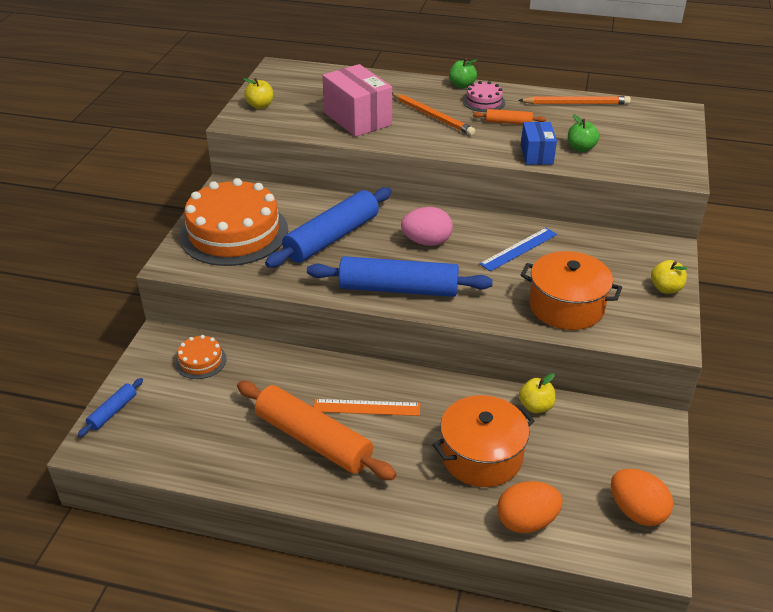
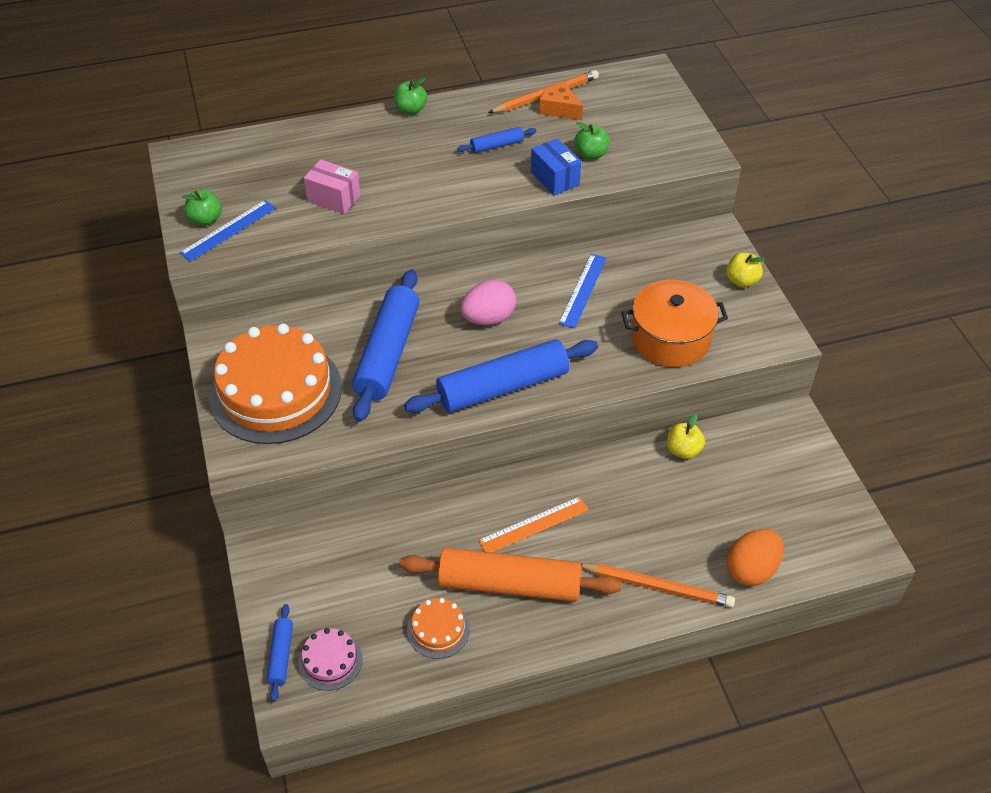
camera: 30 degrees left, 10 degrees up
(201, 361) = (327, 553): orange cake -> orange cake (438, 630)
(260, 105) = (205, 219): yellow apple -> green apple
(269, 115) = (228, 230): none -> blue ruler
(357, 119) = (334, 198): pink box -> pink box, size x0.60
(432, 116) = (412, 165): orange pencil -> orange pencil (657, 587)
(481, 456) = (671, 524): orange pot -> none
(483, 102) = (451, 126): pink cake -> pink cake (330, 661)
(508, 122) = (497, 145): orange rolling pin -> blue rolling pin
(580, 114) = (559, 109): none -> orange cheese
(636, 511) = (830, 514): orange egg -> none

